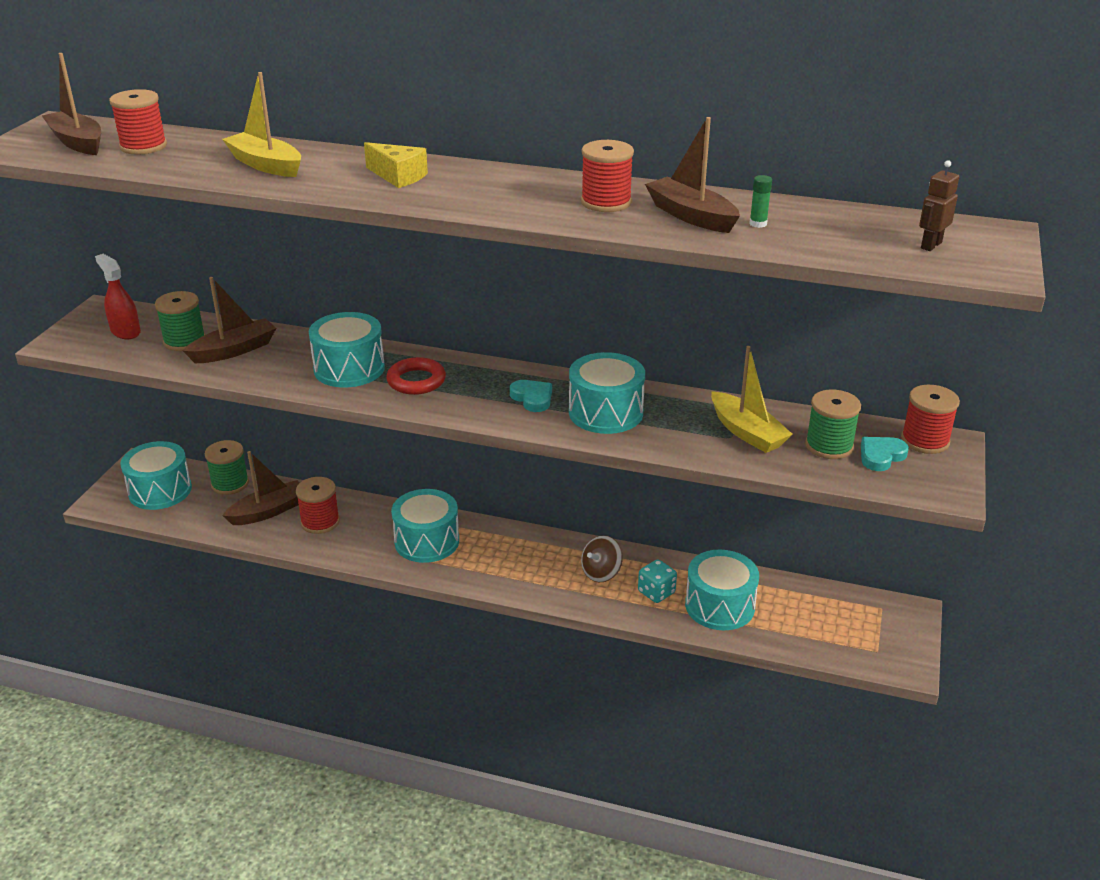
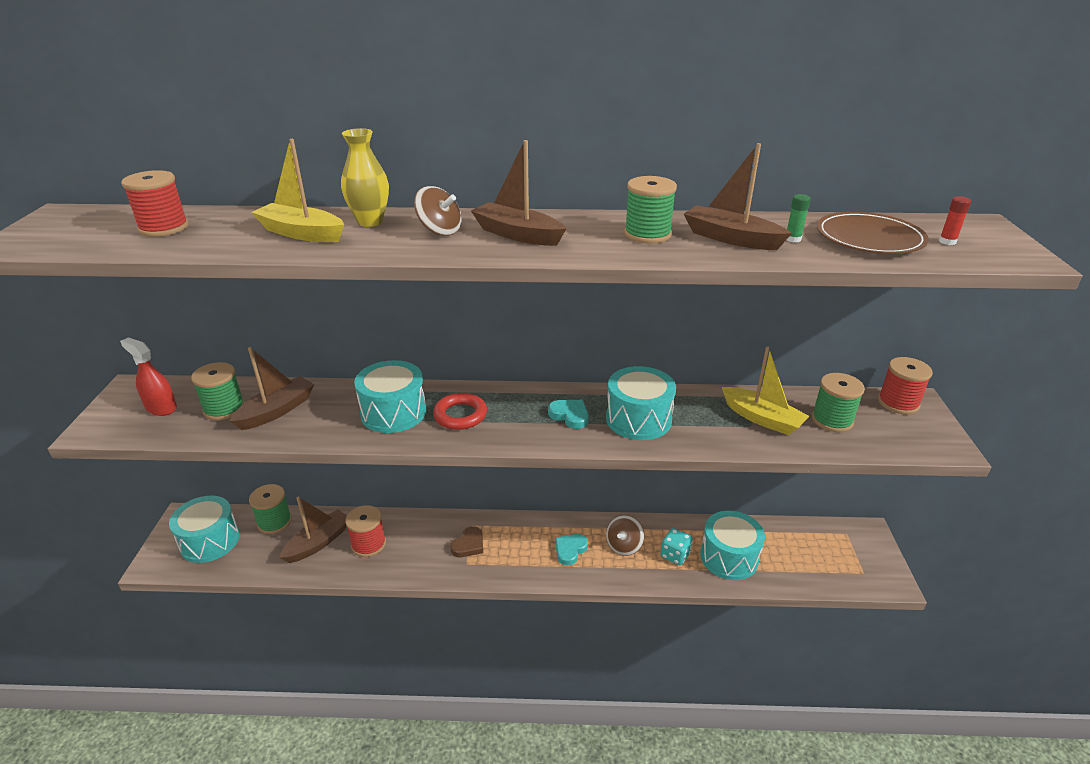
camera: 15 degrees left, 0 degrees up
(77, 142) = (89, 231): brown boat -> brown boat (517, 234)
(336, 160) = (370, 222): none -> yellow vase
(398, 176) = (439, 231): yellow cheese -> brown spinning top
(427, 541) = (468, 545): turquoise drum -> brown heart
(606, 202) = (647, 234): red spool -> green spool
(845, 232) = (869, 238): none -> brown plate
(881, 456) = (876, 422): turquoise heart -> turquoise heart (570, 550)
(930, 245) = (947, 241): brown robot -> red glue stick

